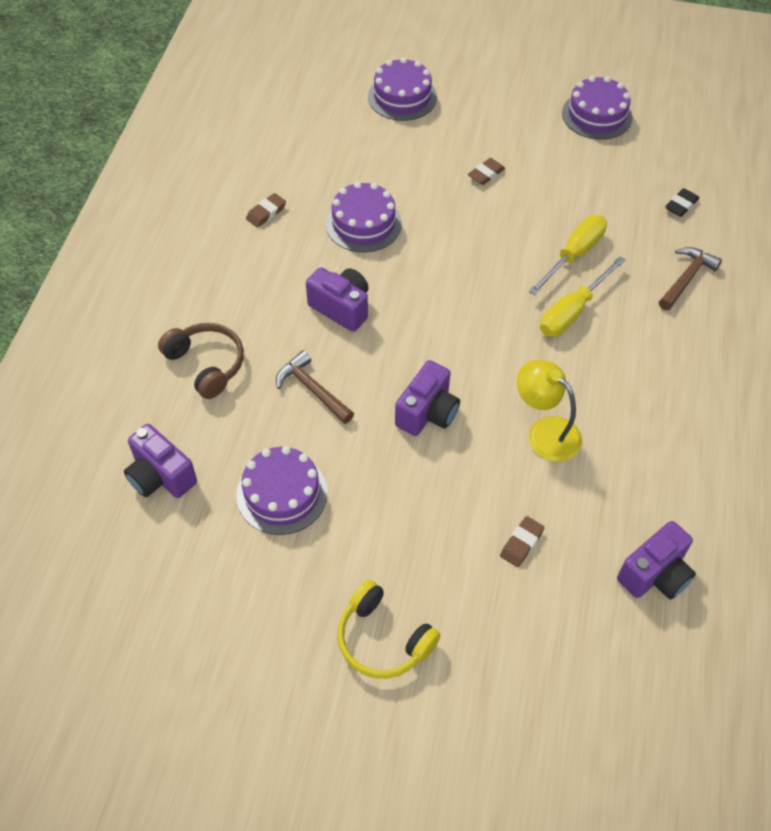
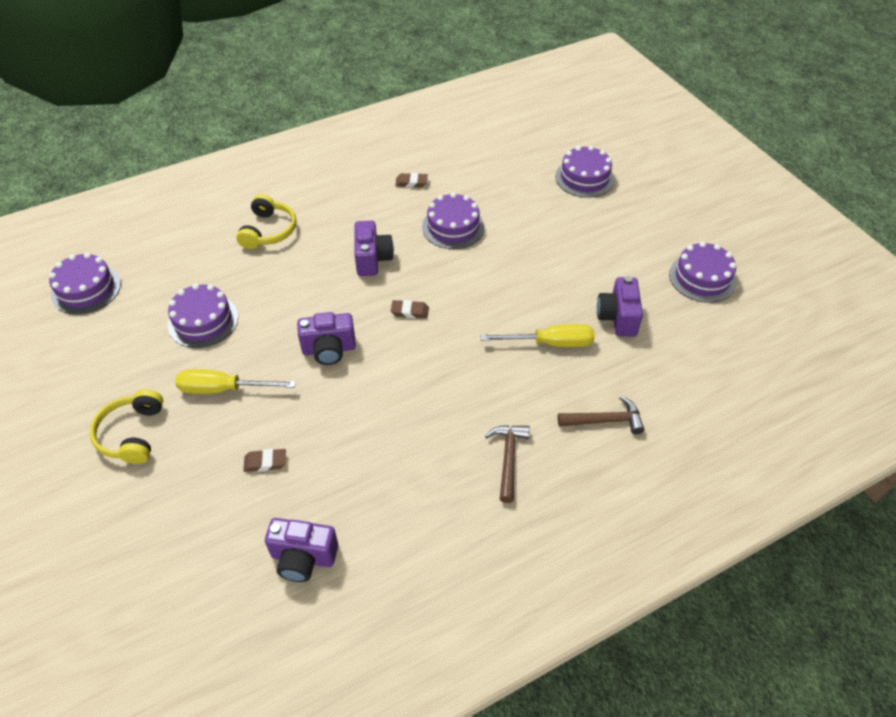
camera: 50 degrees right, 5 degrees down
(115, 578) = (86, 289): none -> purple cake
(161, 476) = (171, 263): purple camera -> purple camera (617, 318)
(206, 364) = (269, 231): brown headphones -> yellow headphones
(312, 389) = (294, 286): brown hammer -> brown hammer (508, 458)
(486, 174) = (568, 256): brown eraser -> brown eraser (410, 311)
(545, 432) = (372, 420): yellow lamp -> none
(572, 311) = (497, 372): yellow screwdriver -> yellow screwdriver (223, 389)
(681, 205) = (676, 376): black eraser -> none

